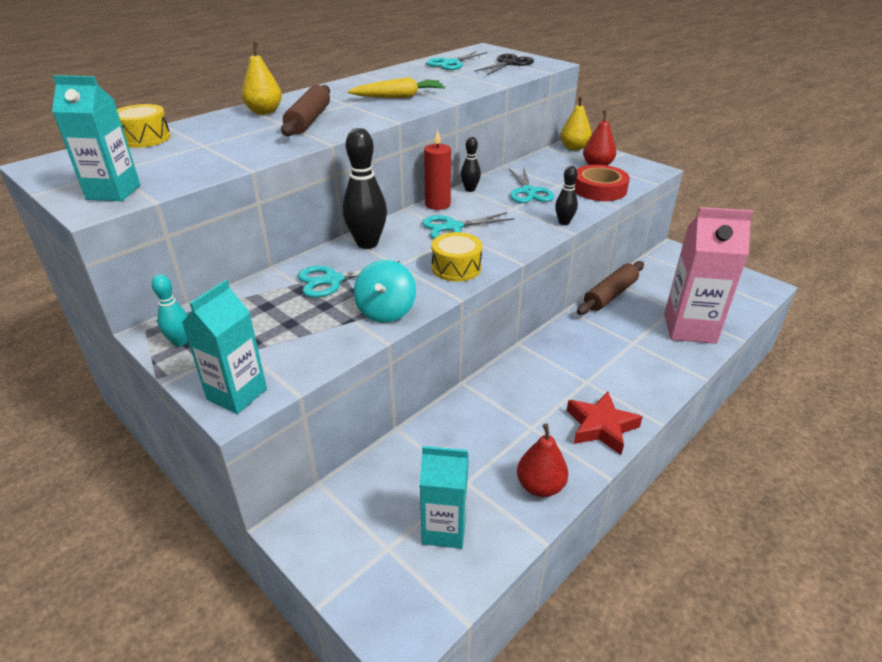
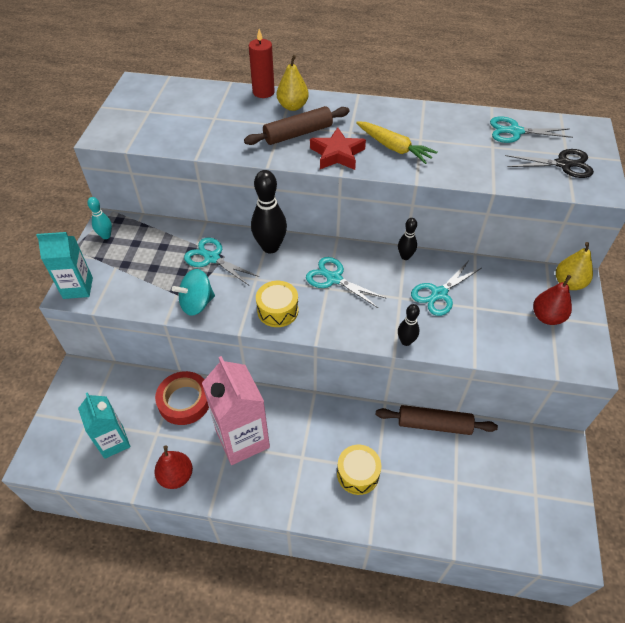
camera: 55 degrees right, 15 degrees up
(113, 192) = (123, 130): turquoise carton -> none
(144, 138) = (202, 91): yellow drum -> yellow drum (358, 474)
(437, 204) = (361, 251): red candle -> red candle (263, 92)
(599, 189) = (496, 339): red tape -> red tape (184, 401)
(601, 427) = (257, 488): red star -> red star (337, 154)
(689, 328) = (434, 506): pink carton -> pink carton (242, 439)

